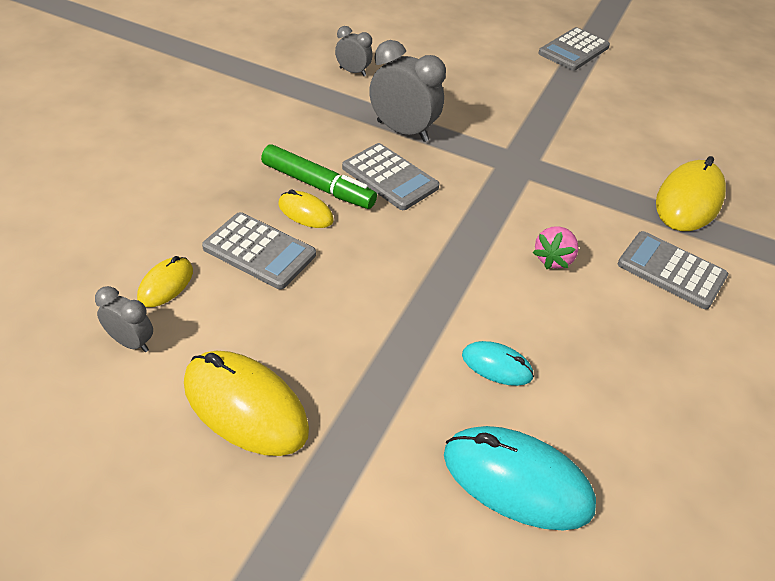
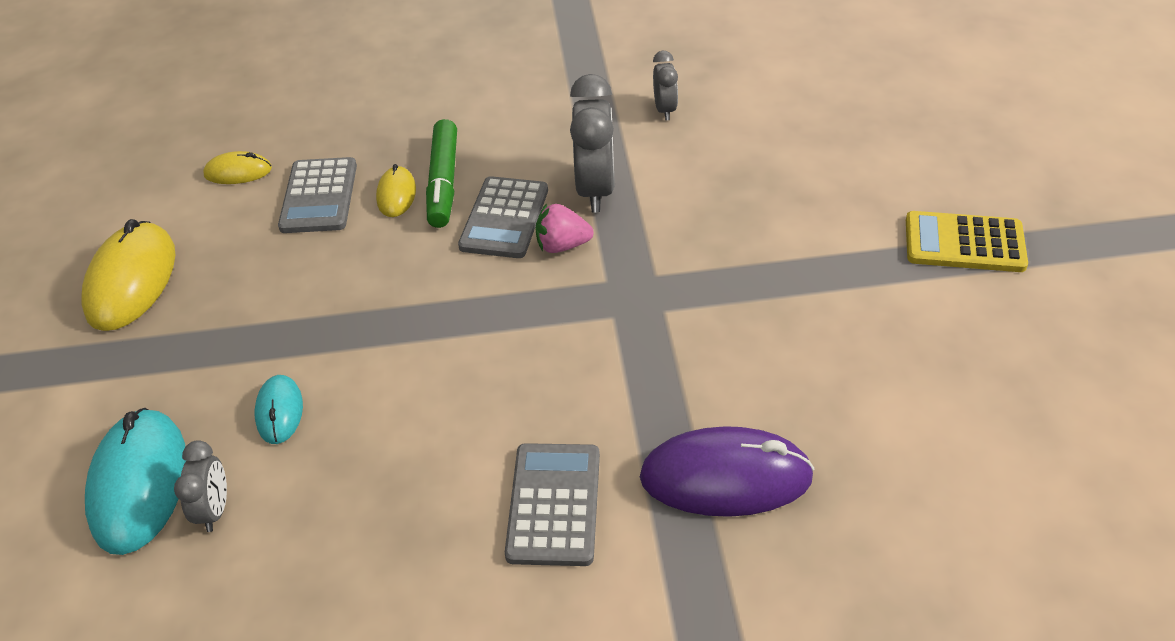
camera: 65 degrees right, 0 degrees up
(131, 342) = (162, 191): grey clock -> grey clock (215, 510)
(553, 259) = (481, 391): pink strawberry -> pink strawberry (562, 246)
(574, 50) = (964, 243): grey calculator -> yellow calculator
(688, 200) = (725, 477): yellow mouse -> purple mouse

